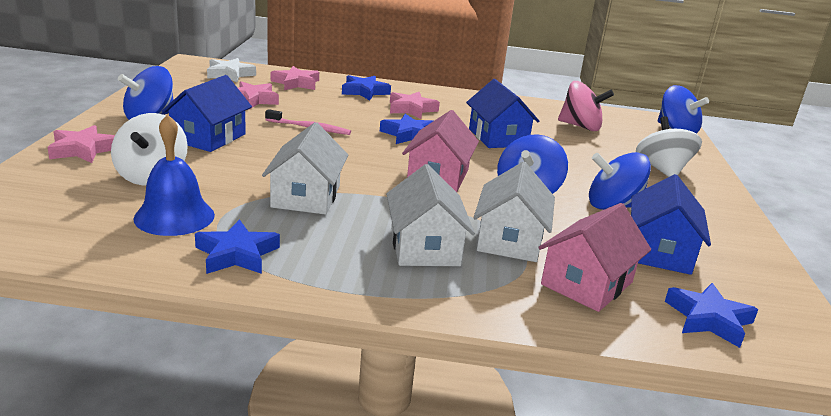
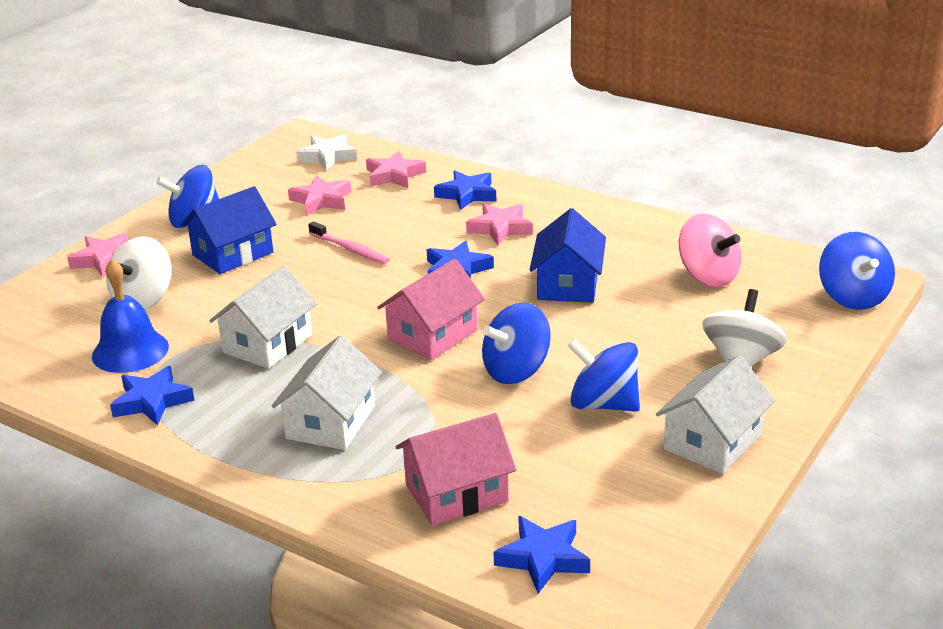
camera: 30 degrees right, 5 degrees up
(510, 240) = (429, 428): white house -> white house (713, 442)
(659, 251) = (588, 472): blue house -> none

